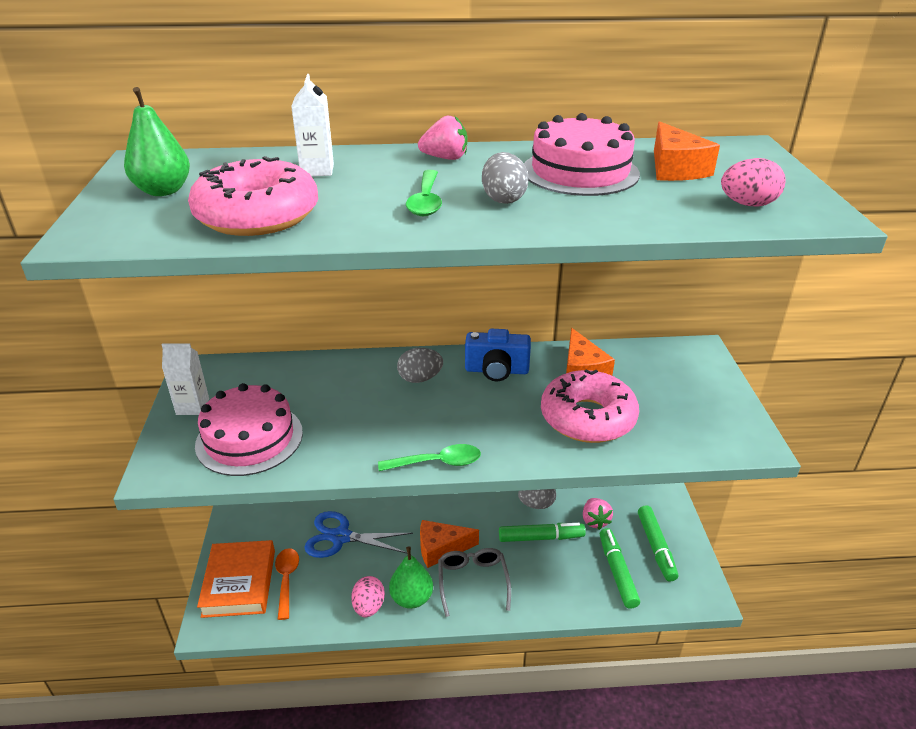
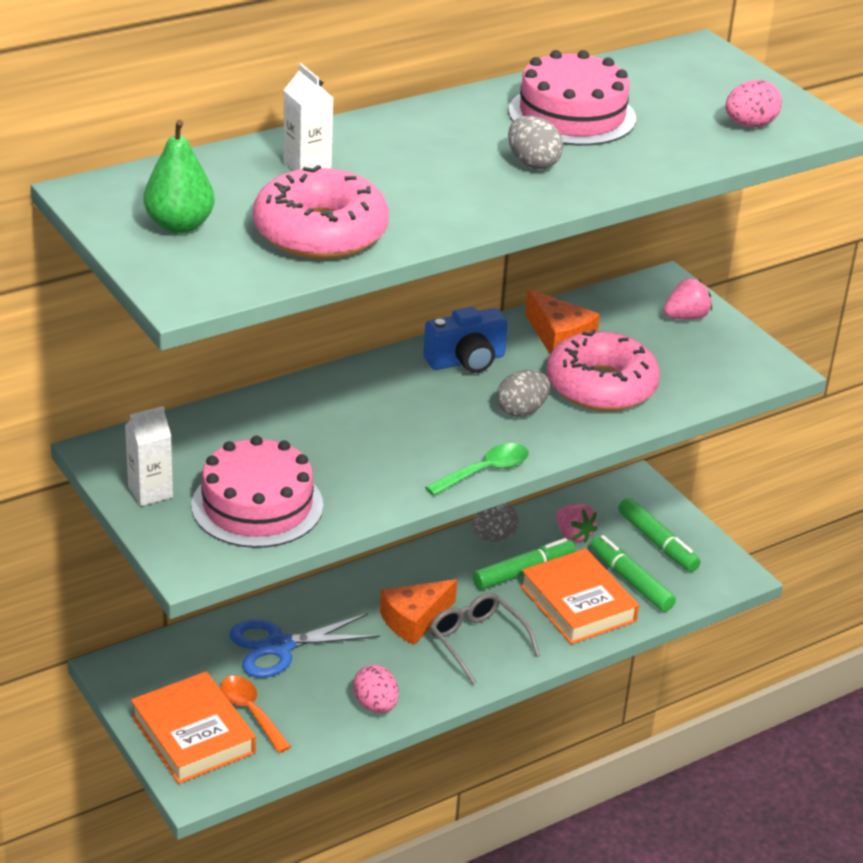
camera: 30 degrees left, 0 degrees up
(411, 598) = (419, 680): green pear -> none
(420, 379) = (388, 392): grey egg -> grey egg (521, 410)
(426, 201) = (463, 181): green spoon -> none
(445, 158) = (421, 123): pink strawberry -> pink strawberry (686, 317)
(565, 577) = (577, 603): none -> orange book
(675, 169) = (656, 93): orange cheese -> none

